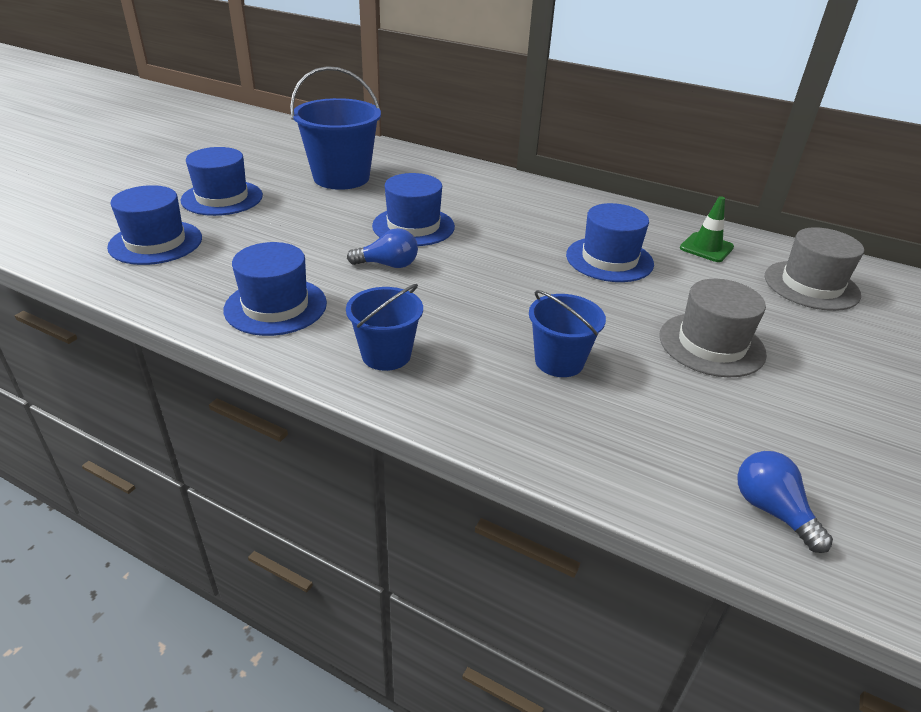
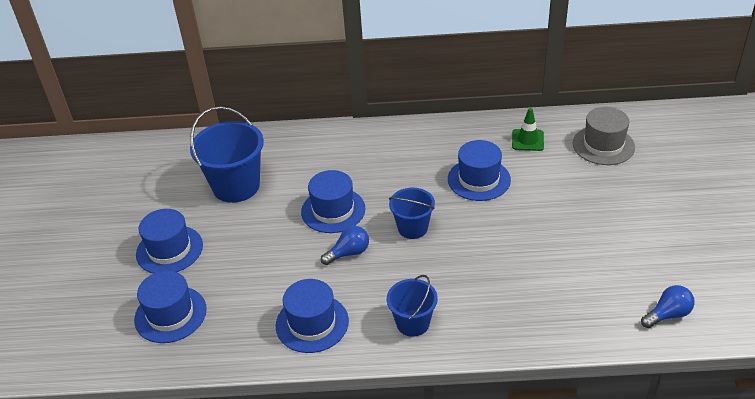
camera: 25 degrees left, 5 degrees up
(559, 361) = (509, 276): blue bucket -> blue bucket (412, 228)
(711, 344) = (579, 221): grey hat -> none
(772, 510) = (667, 315): blue light bulb -> blue light bulb turned 120 degrees clockwise

